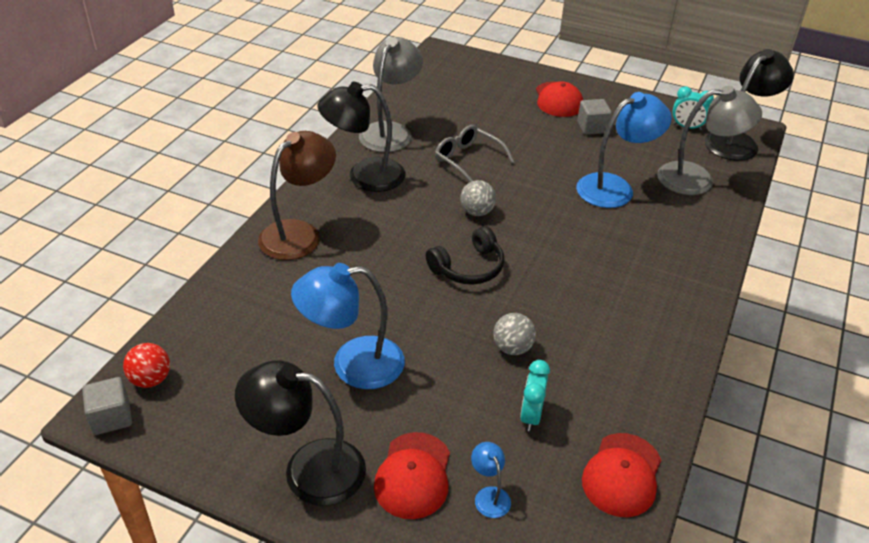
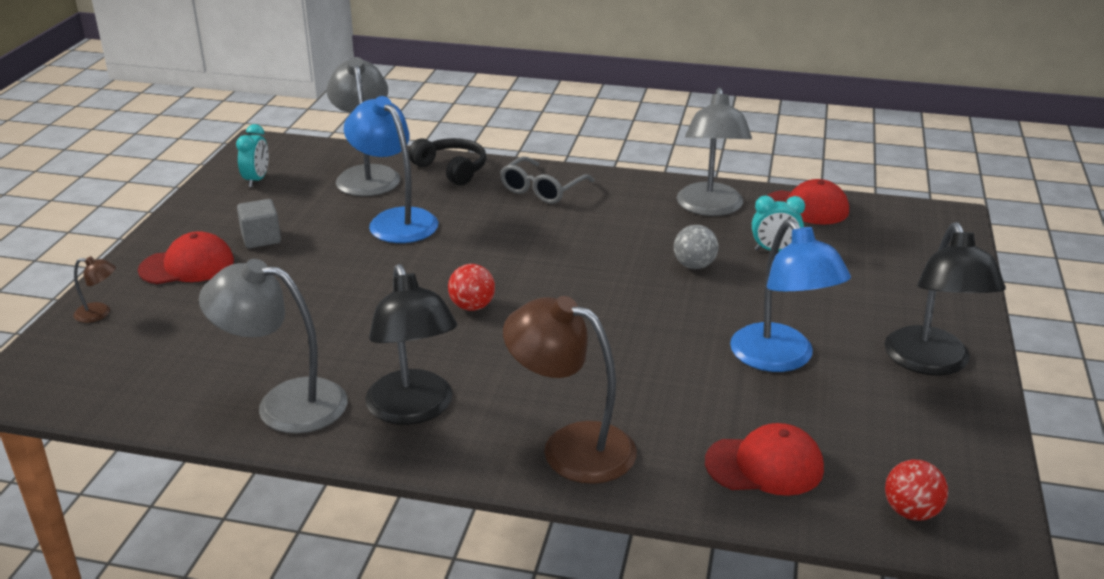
camera: 100 degrees left, 10 degrees down
(111, 417) = (989, 527): grey cube -> none
(413, 475) = (888, 303): red cap -> red cap (765, 465)
(468, 160) = (354, 324): grey glasses -> grey glasses (542, 190)
(468, 267) = (582, 302): black headphones -> black headphones (451, 169)
(477, 212) = (472, 306): grey ball -> red ball
(489, 495) = (876, 264): blue lamp -> none
(506, 73) = (99, 313): none -> brown lamp
(626, 389) = (710, 208): none -> grey lamp
(737, 141) = (286, 153): black lamp -> none

